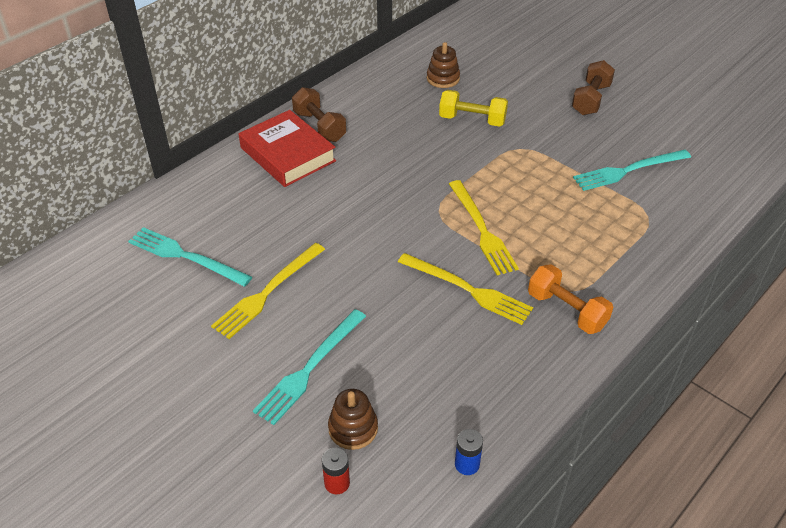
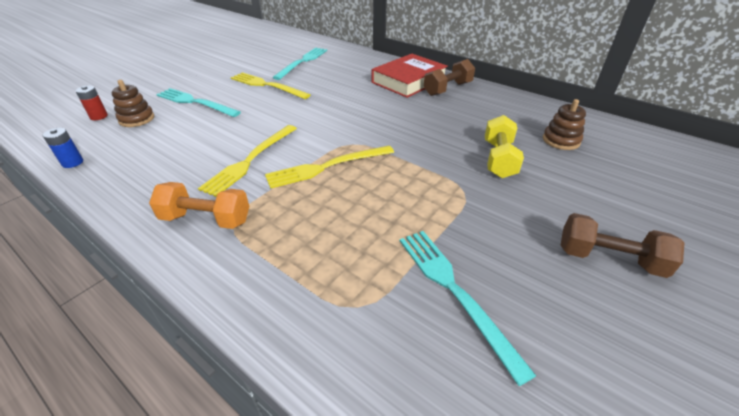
camera: 85 degrees right, 5 degrees down
(567, 310) = (206, 219): orange dumbbell -> orange dumbbell turned 60 degrees clockwise

